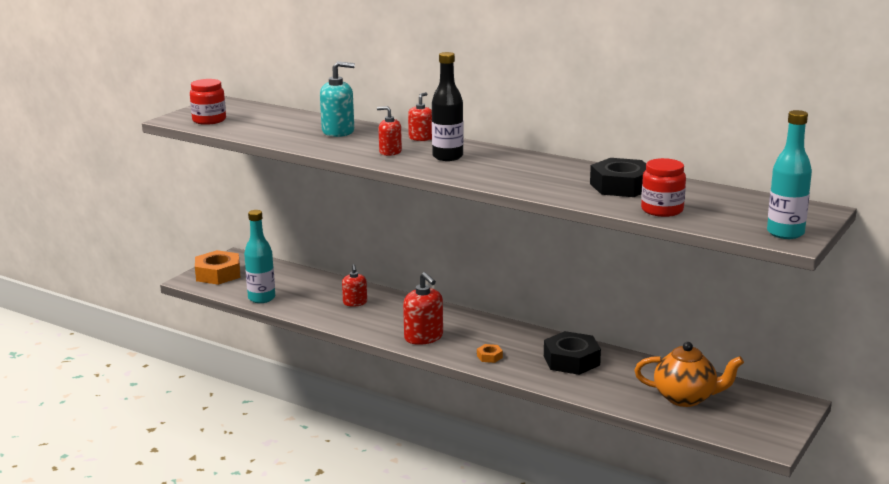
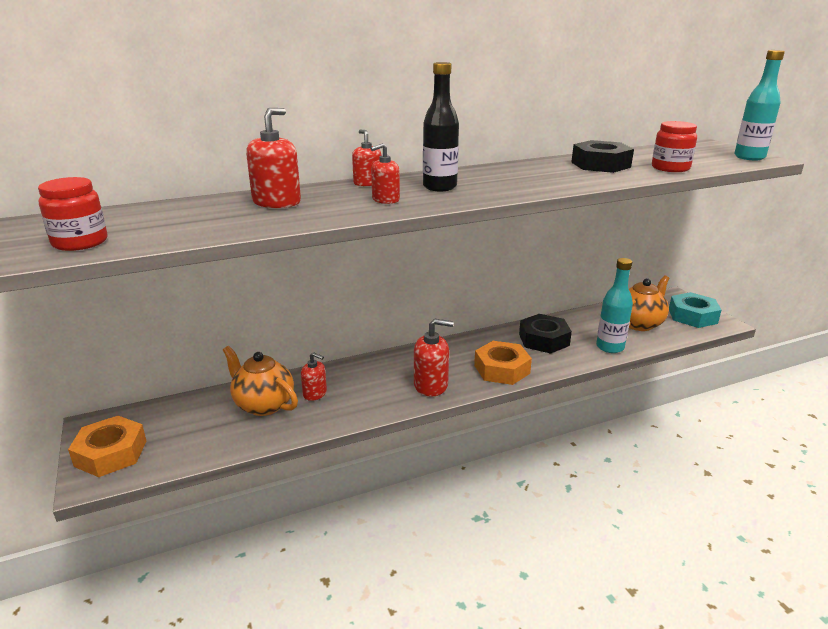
camera: 55 degrees left, 5 degrees up
(261, 298) = (219, 445): turquoise bottle -> turquoise bottle (610, 347)
(319, 292) = (263, 405): none -> orange teapot
(338, 131) = (277, 202): turquoise soap dispenser -> red soap dispenser
(489, 357) = (501, 369): orange nut -> orange nut, size x2.22
(757, 423) = (692, 316): none -> turquoise nut

